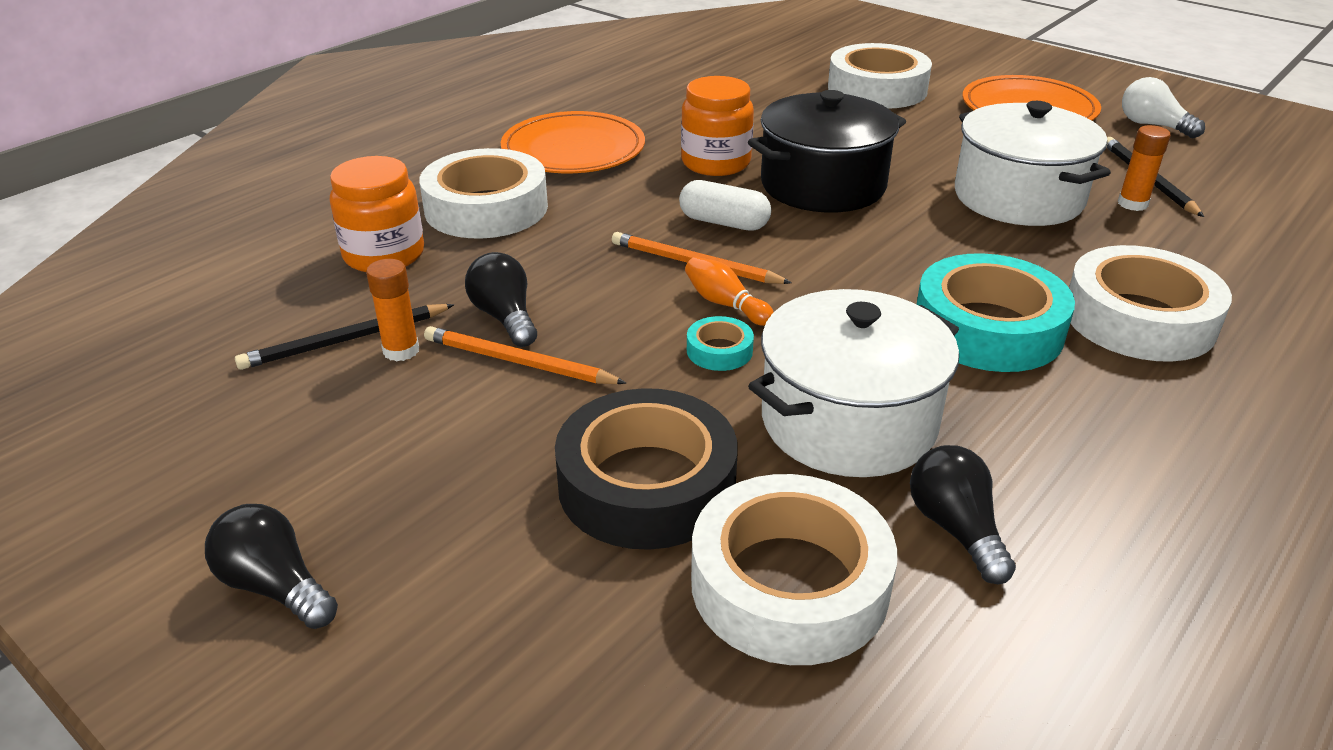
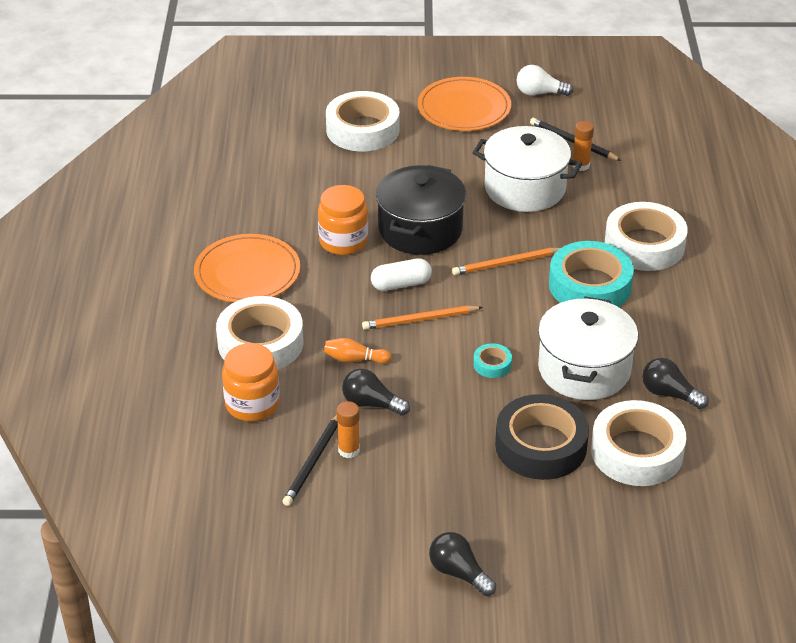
camera: 40 degrees left, 5 degrees up
(275, 586) = (459, 573): black light bulb -> black light bulb turned 45 degrees clockwise
(518, 362) = (412, 423): orange pencil -> orange pencil (506, 264)
(725, 304) = (463, 336): orange bowling pin -> orange bowling pin (354, 359)

